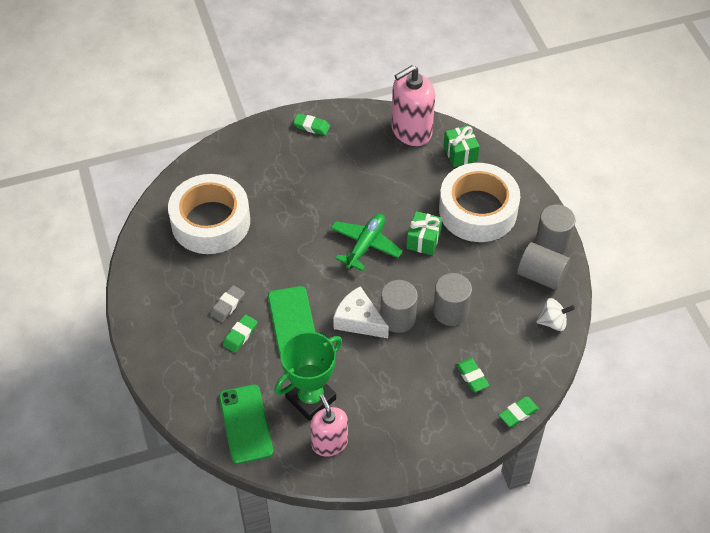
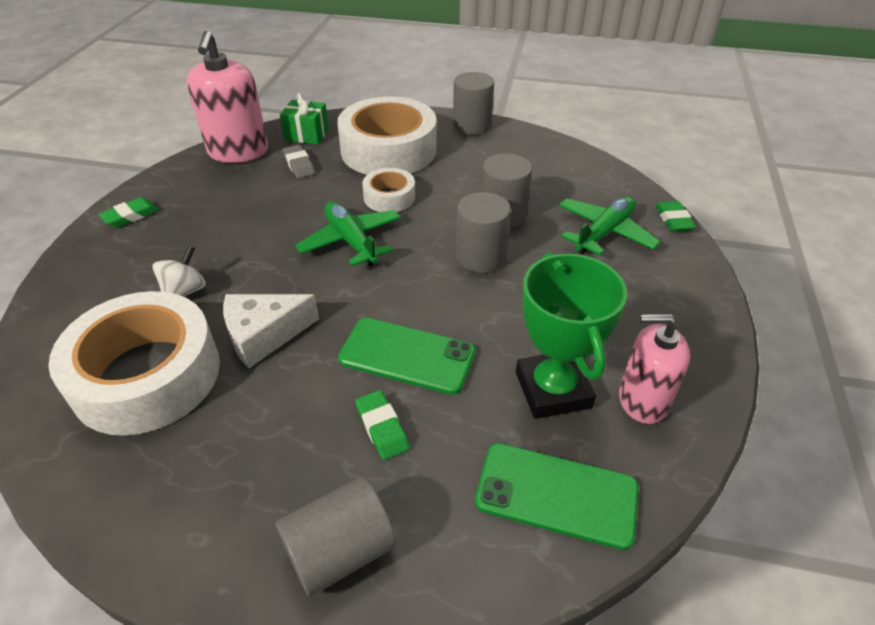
camera: 60 degrees left, 10 degrees down
(227, 305) = (314, 420): grey eraser -> grey eraser (299, 165)
(359, 320) = (457, 290): white cheese -> white cheese (264, 335)
(423, 240) = (389, 197): green gift -> white tape
(472, 376) = (604, 233): green eraser -> green plane
(541, 276) = (506, 144): grey cylinder -> grey cylinder (340, 551)
(553, 322) = (568, 158): white spinning top -> white spinning top (185, 291)

